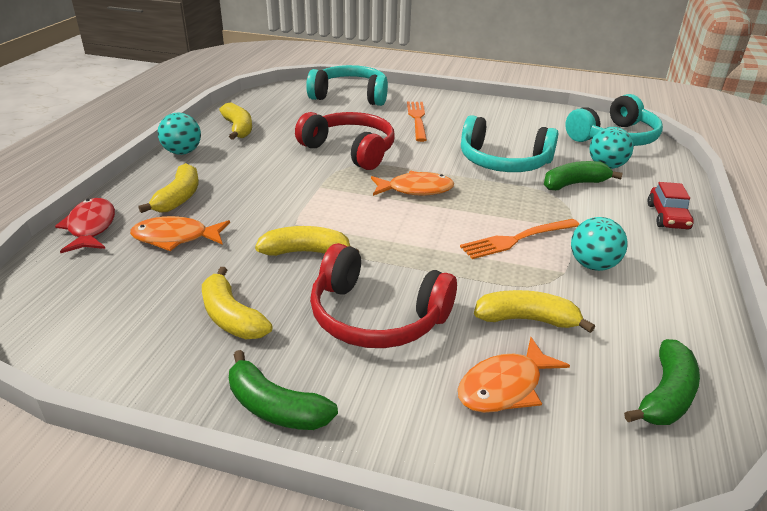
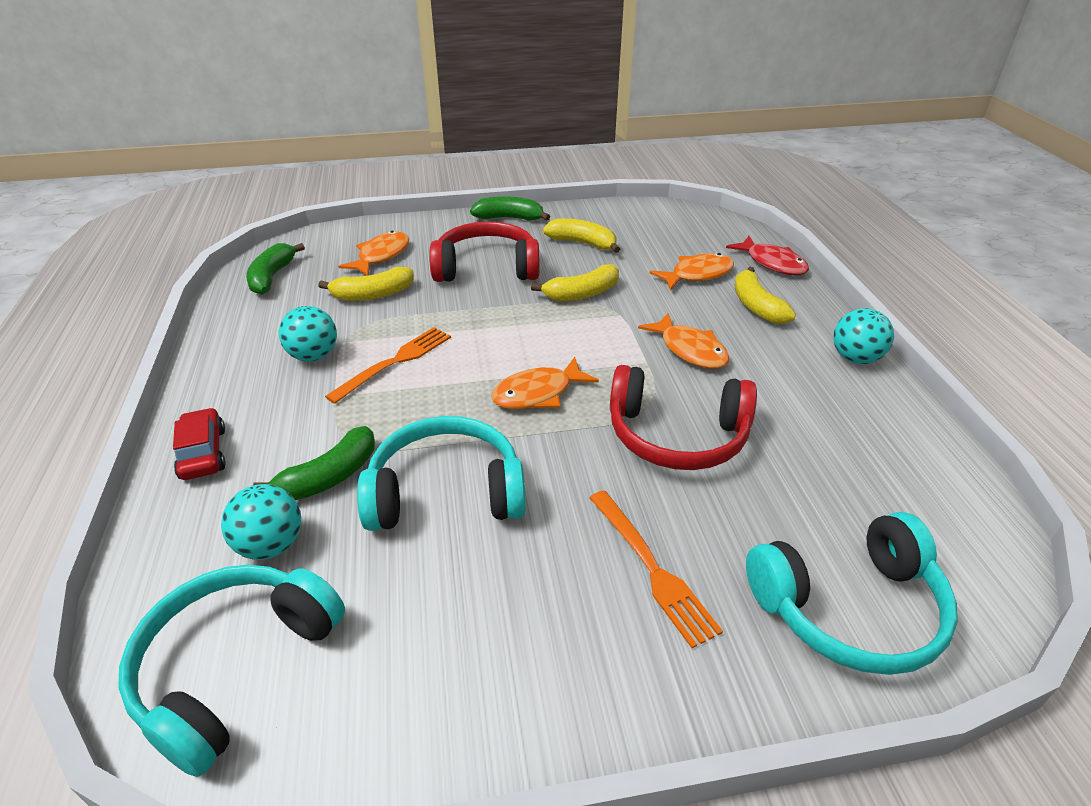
camera: 155 degrees right, 5 degrees up
(238, 128) = (870, 424): yellow banana -> none
(279, 185) = (689, 350): none -> orange fish

